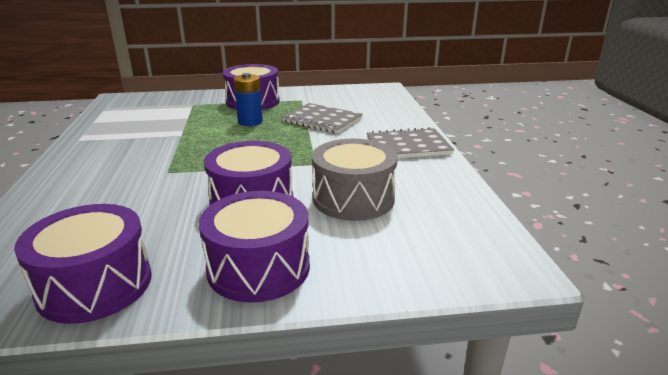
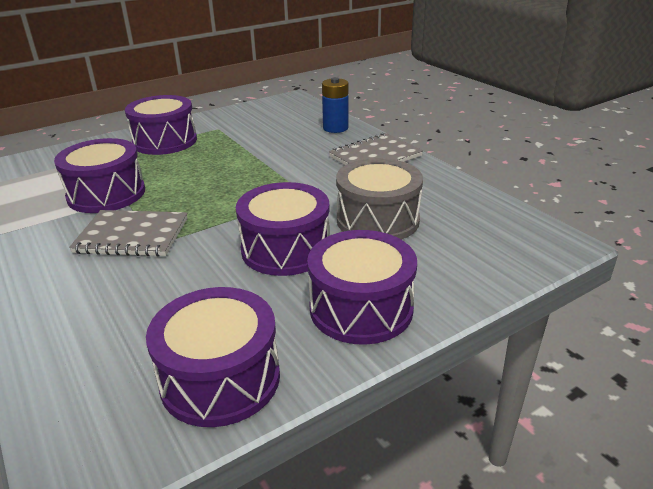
camera: 25 degrees left, 5 degrees up
(173, 129) = (106, 194): none -> purple drum
(250, 122) = (188, 165): blue battery -> blue battery (335, 128)
(322, 120) = (265, 147): grey notebook -> grey notebook (132, 236)

